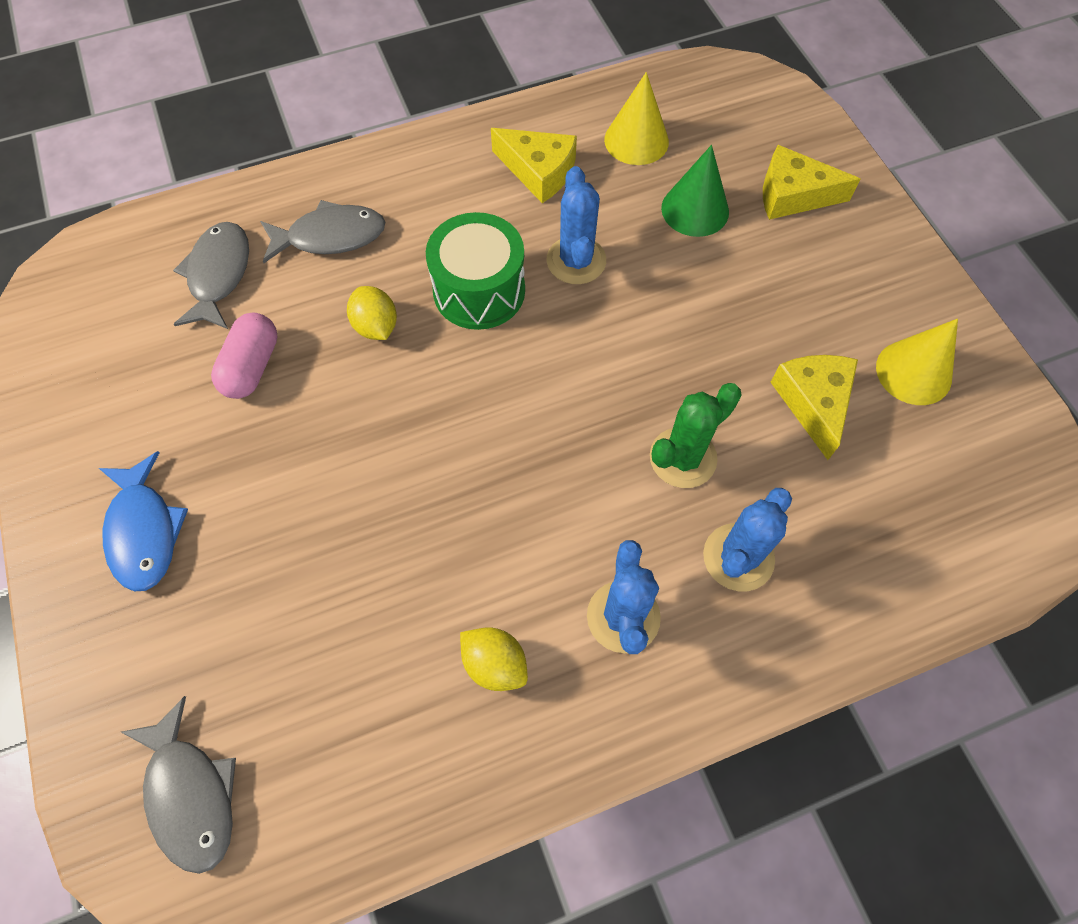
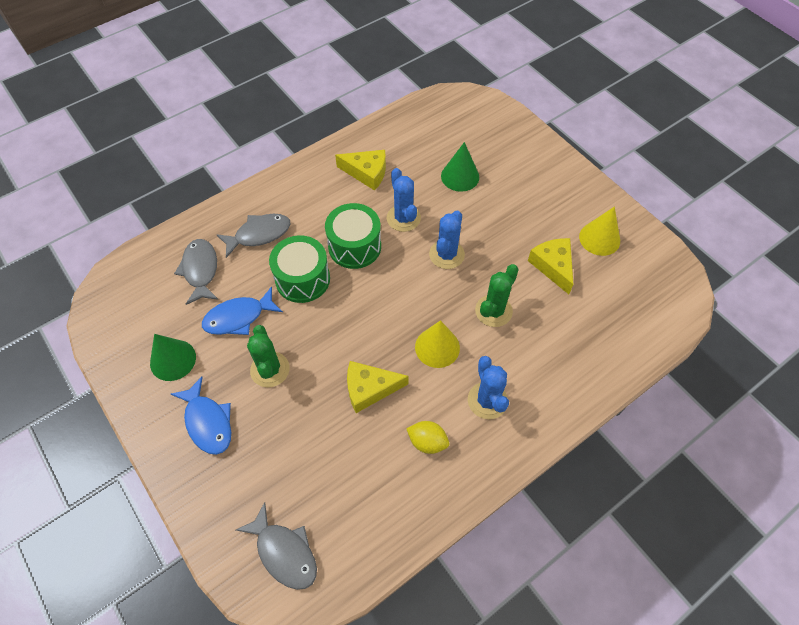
camera: 15 degrees left, 5 degrees down
(126, 412) = (173, 360): none -> green cone
(252, 367) = (238, 317): pink capsule -> blue fish
(272, 467) = (270, 369): none -> green cactus
(376, 326) = (302, 279): yellow lemon -> green drum
(636, 140) = (416, 144): yellow cone -> yellow cone (437, 347)
(738, 557) = (537, 355): blue cactus -> blue cactus (446, 254)
(793, 195) = (510, 157): yellow cheese -> yellow cheese (369, 389)

